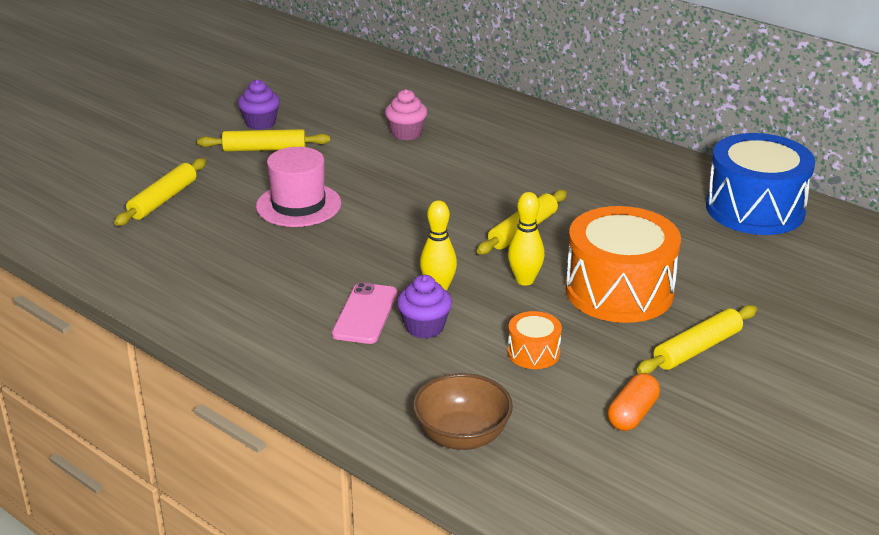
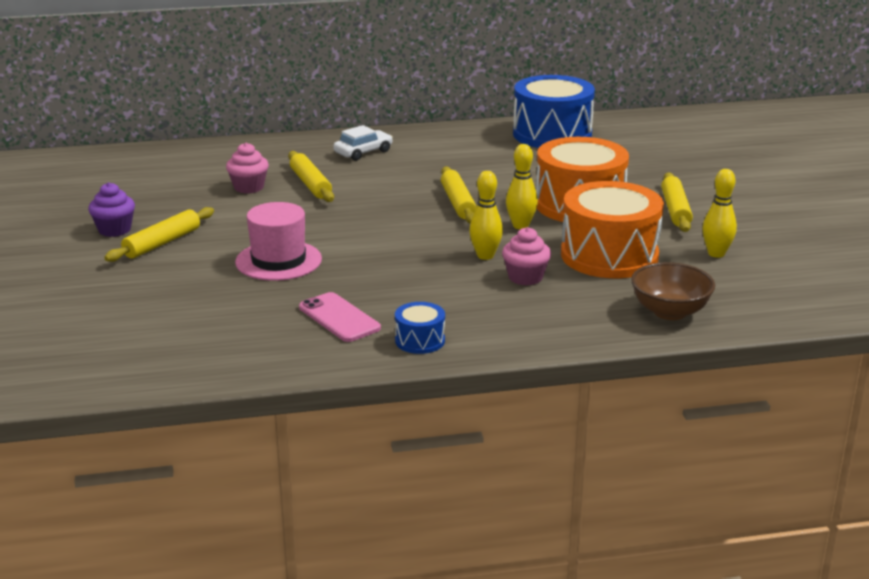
camera: 50 degrees left, 5 degrees down
(163, 200) = (162, 309): yellow rolling pin -> yellow rolling pin (311, 184)
(243, 327) = (420, 340): none -> blue drum
(365, 314) = (475, 291): pink phone -> pink phone (339, 318)
(424, 327) = (525, 277): purple cupcake -> pink cupcake
(533, 353) = (609, 255): orange drum -> orange drum, size x2.20
(551, 145) = (363, 152): none -> white car
(632, 414) = (716, 254): orange capsule -> yellow bowling pin

